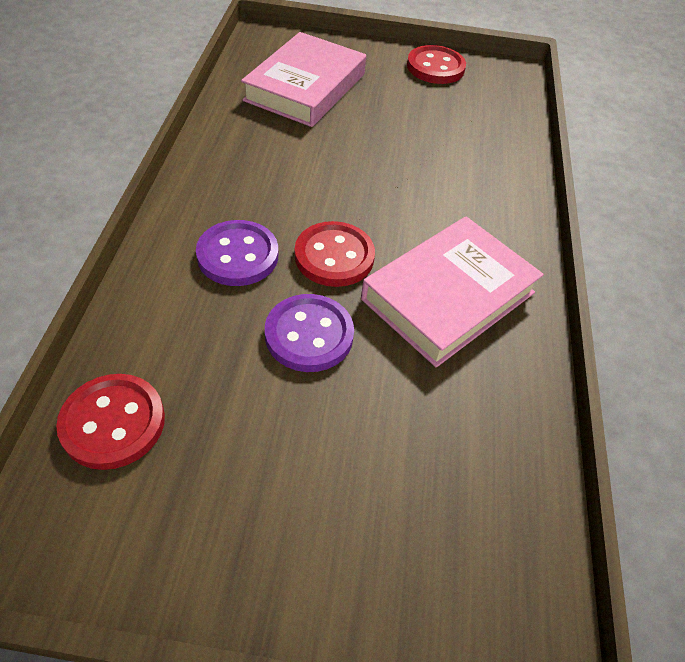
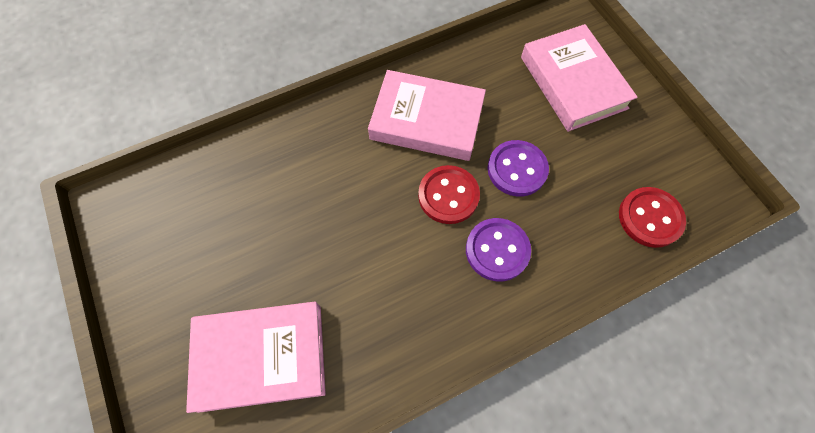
camera: 120 degrees left, 15 degrees up
(386, 509) = (573, 82): none -> pink book
(435, 67) = (145, 268): red button -> none

